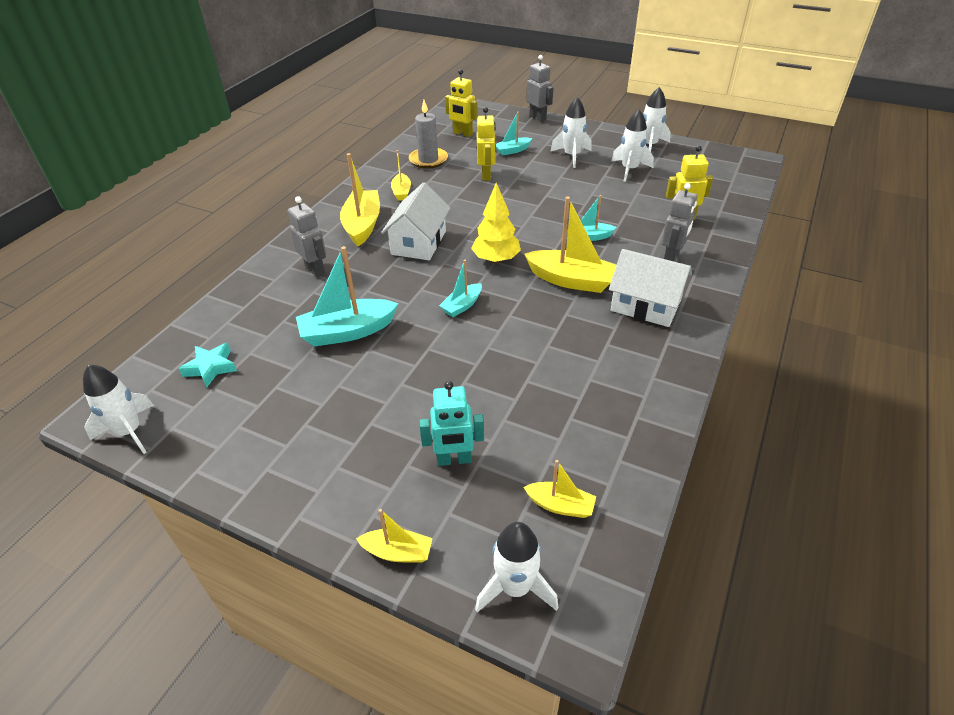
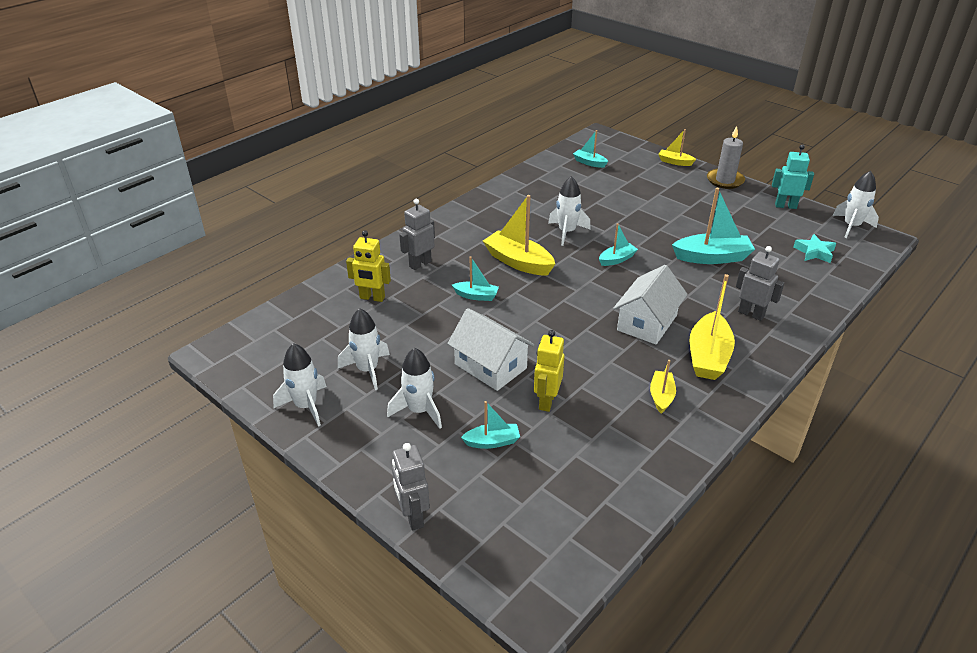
camera: 165 degrees left, 5 degrees down
(315, 270) = (751, 314): grey robot -> grey robot turned 150 degrees clockwise
(428, 160) = (618, 450): grey candle -> grey candle (725, 180)
(454, 460) = (641, 185): turquoise robot -> turquoise robot (785, 206)
(462, 134) = (552, 503): yellow robot -> none
(496, 260) = (575, 291): yellow tree -> none
(515, 588) = (621, 146): white rocket -> white rocket (567, 232)
(560, 505) = (589, 163): yellow boat -> turquoise boat
(645, 305) = (473, 235): white house -> white house (490, 366)

